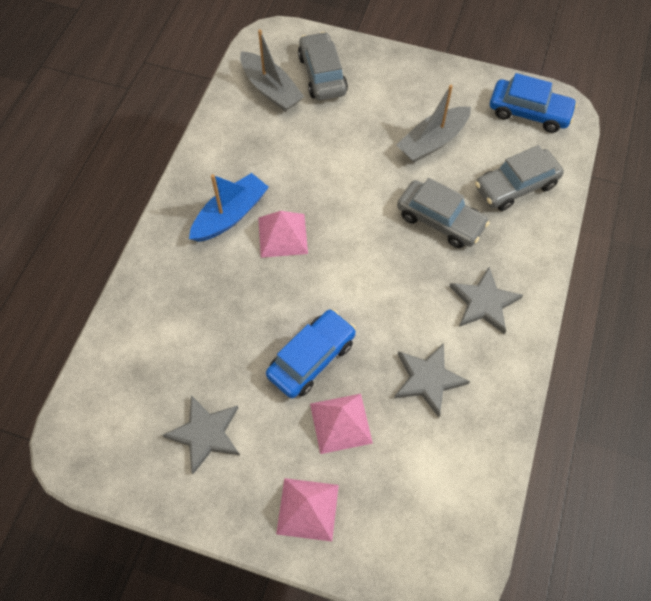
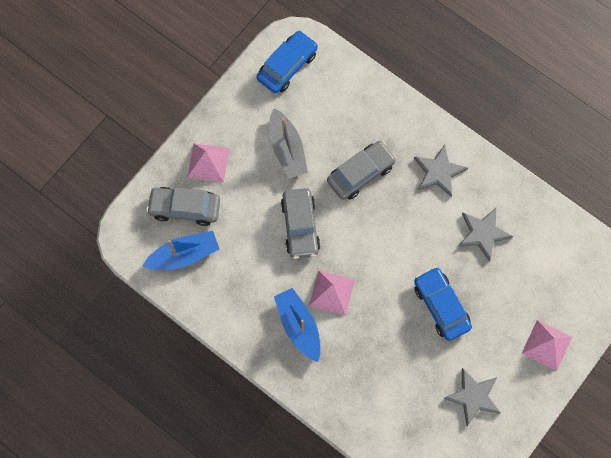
camera: 70 degrees left, 10 degrees up
(271, 89) = (184, 255): grey boat -> blue boat
(340, 423) = (495, 303): pink pyramid -> pink pyramid (208, 162)
(516, 186) = (351, 107): grey car -> grey car (300, 226)

